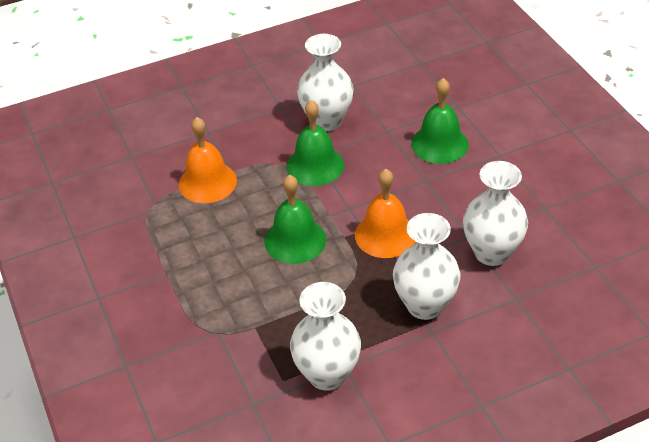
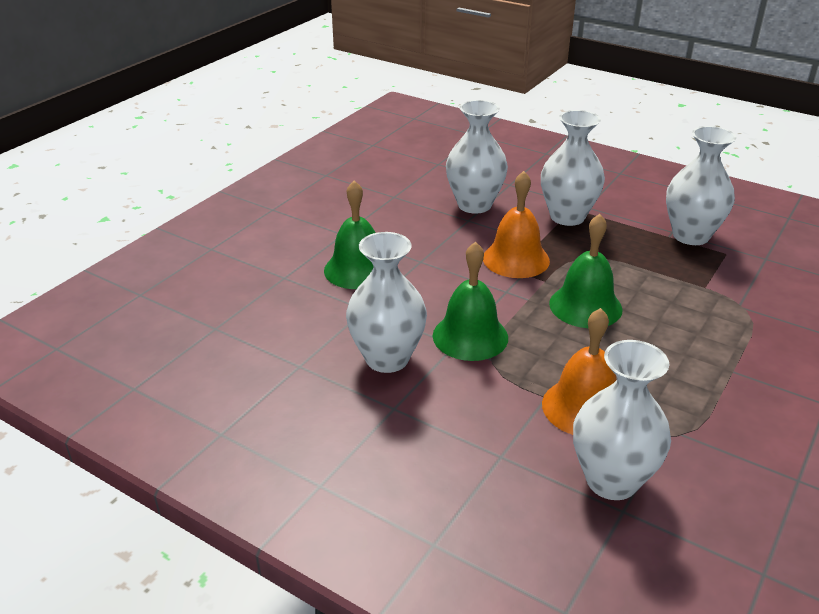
camera: 125 degrees left, 10 degrees down
(151, 162) = (611, 480): none -> white vase

